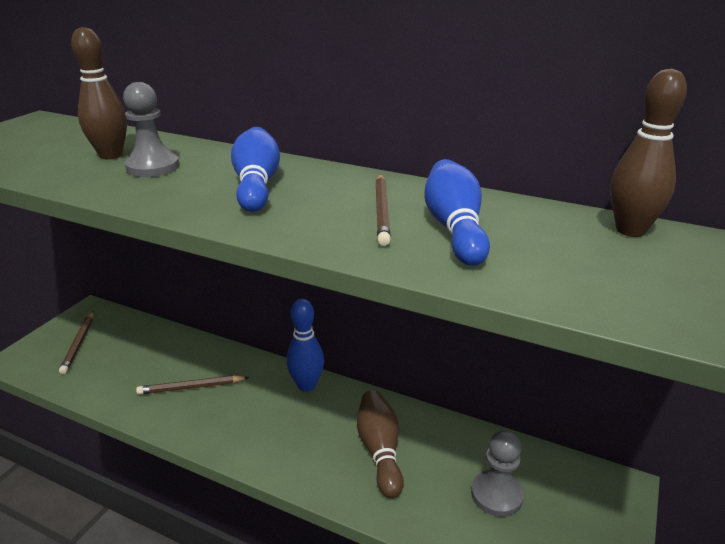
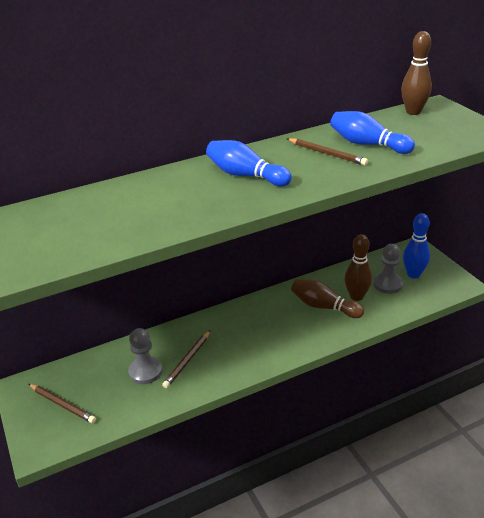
camera: 50 degrees left, 5 degrees up
(111, 155) = (116, 211): brown bowling pin -> brown bowling pin (356, 296)
(153, 167) = (165, 200): grey pawn -> grey pawn (145, 371)
(306, 385) = (242, 311): blue bowling pin -> blue bowling pin (413, 274)

